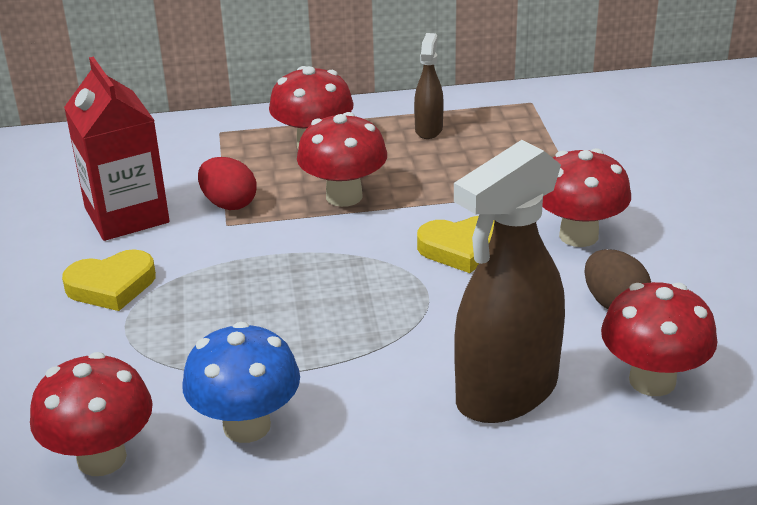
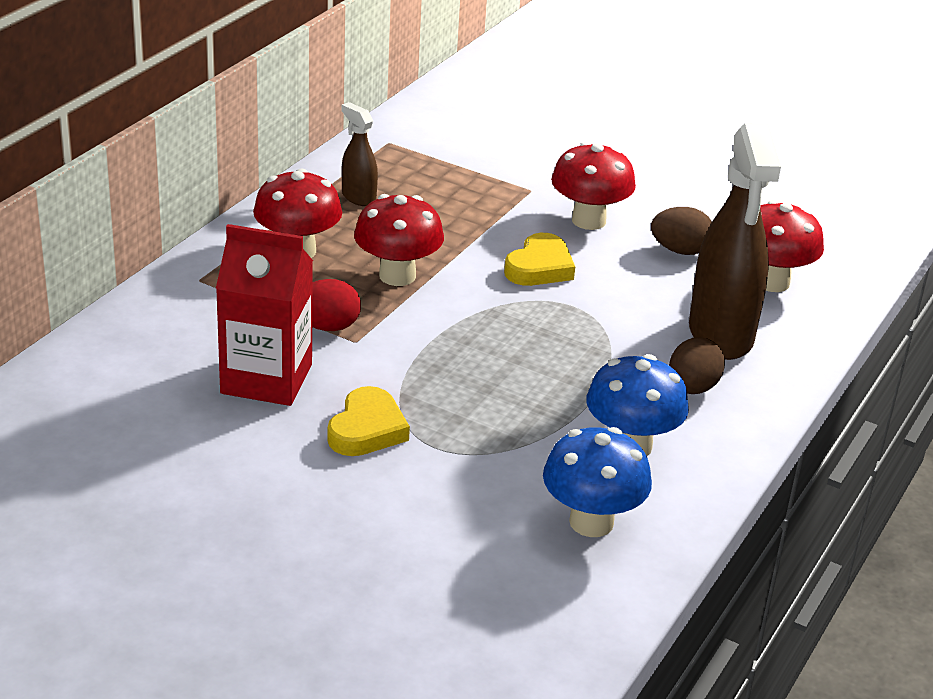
camera: 55 degrees left, 0 degrees up
(102, 458) = (591, 522): red mushroom -> blue mushroom
(388, 418) = (692, 388): none -> brown egg

